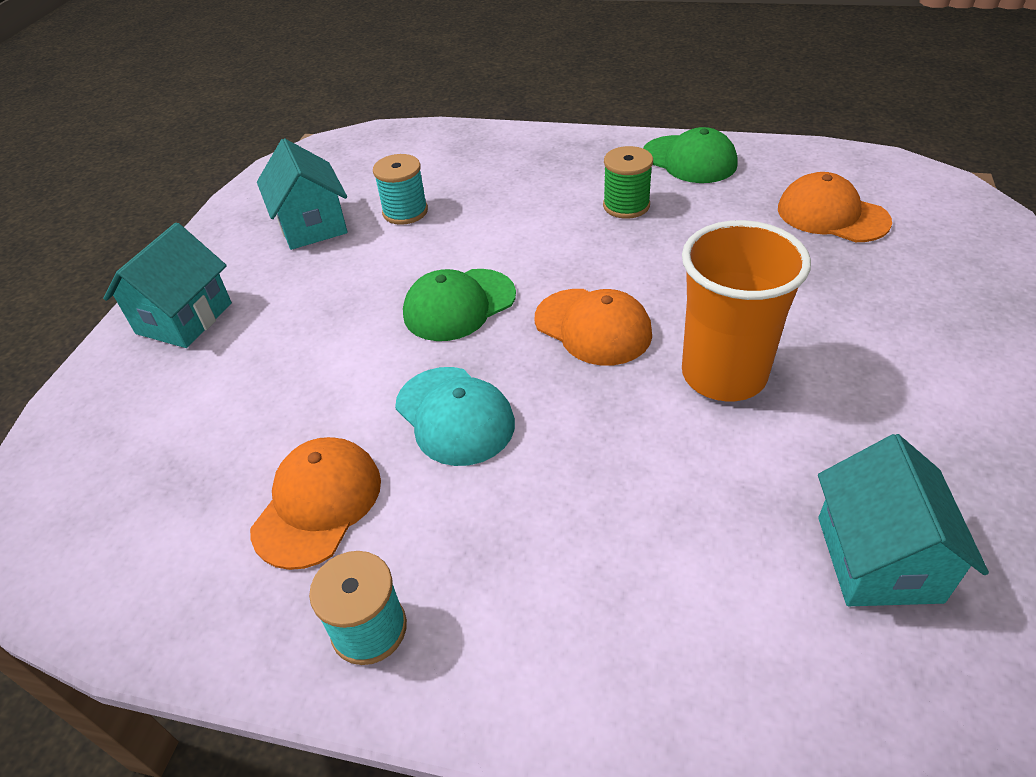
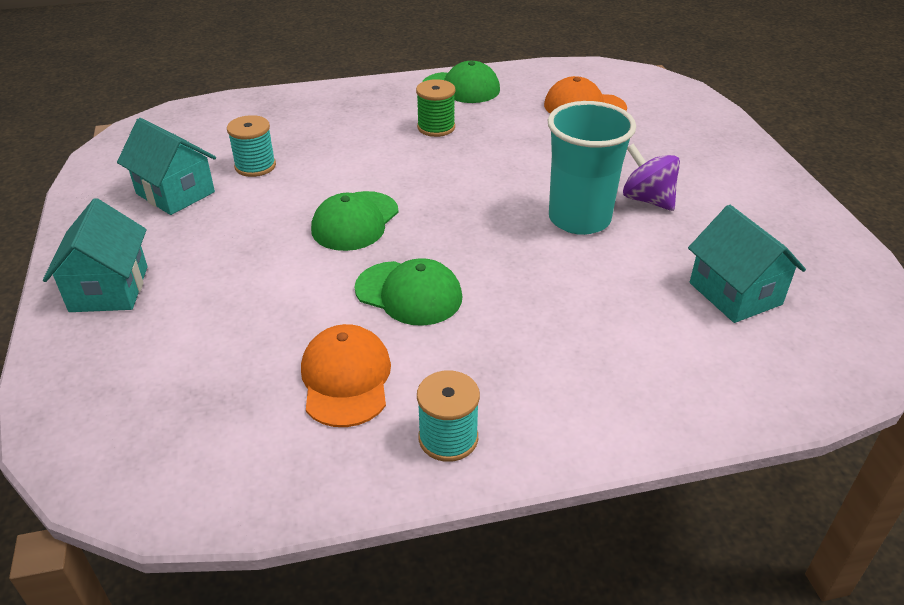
camera: 30 degrees left, 5 degrees down
(454, 416) = (409, 293): turquoise cap -> green cap
(593, 327) = (469, 212): orange cap -> none
(723, 374) = (579, 219): orange cup -> turquoise cup
(836, 371) = (647, 199): none -> purple spinning top

